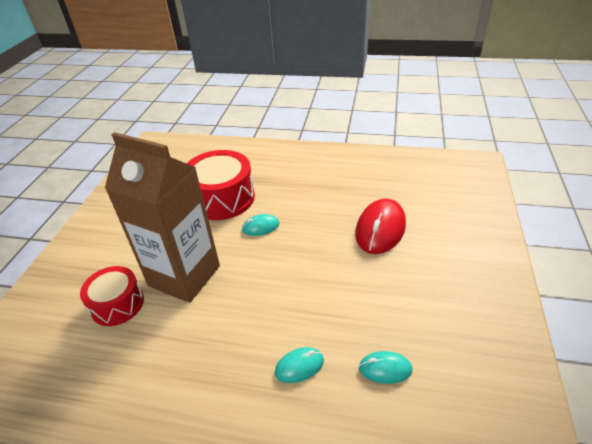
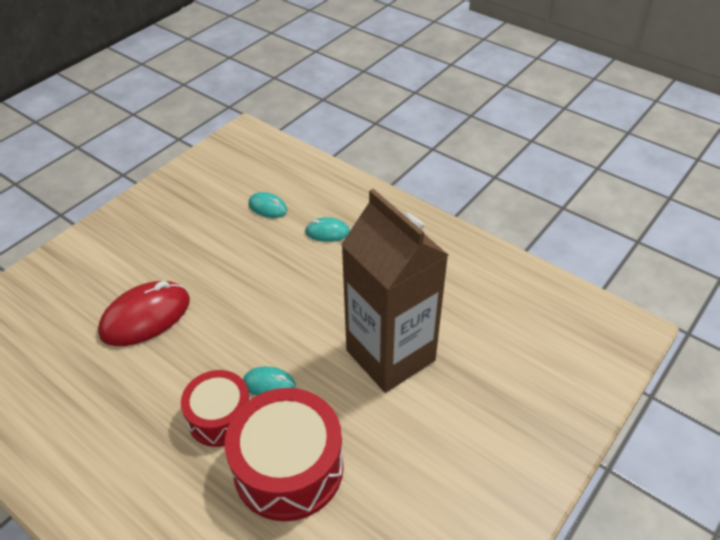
camera: 155 degrees left, 5 degrees up
(117, 304) = (473, 352): red drum -> red drum (220, 417)

